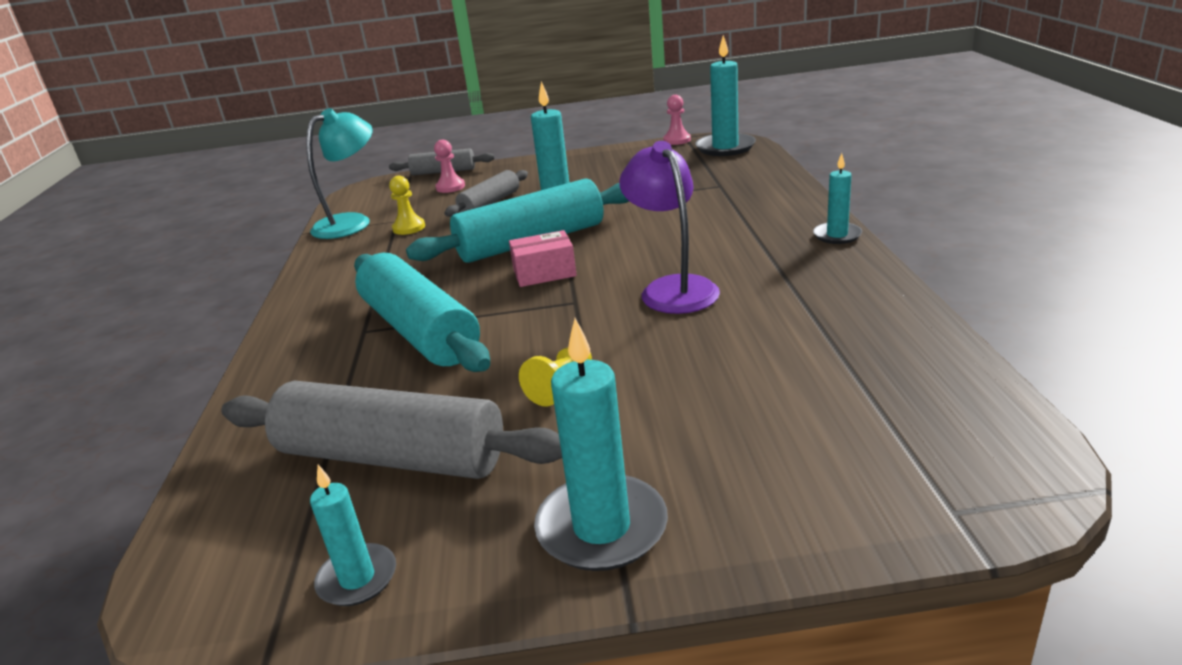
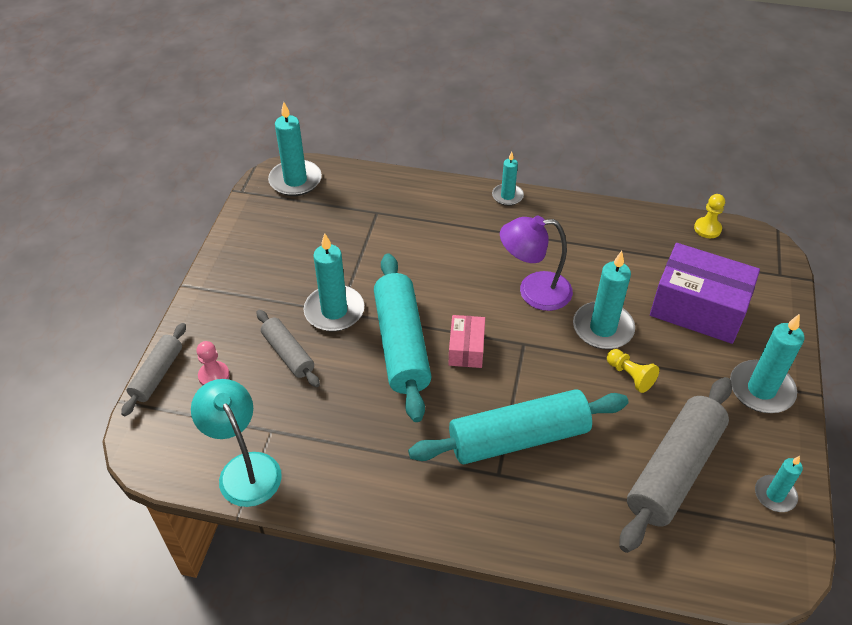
camera: 75 degrees left, 20 degrees up
(409, 228) = (300, 422): yellow pawn -> yellow pawn (707, 229)
(641, 348) = (603, 328): none -> turquoise candle
(677, 140) = (245, 198): pink pawn -> none
(756, 423) = (698, 308): none -> purple box

